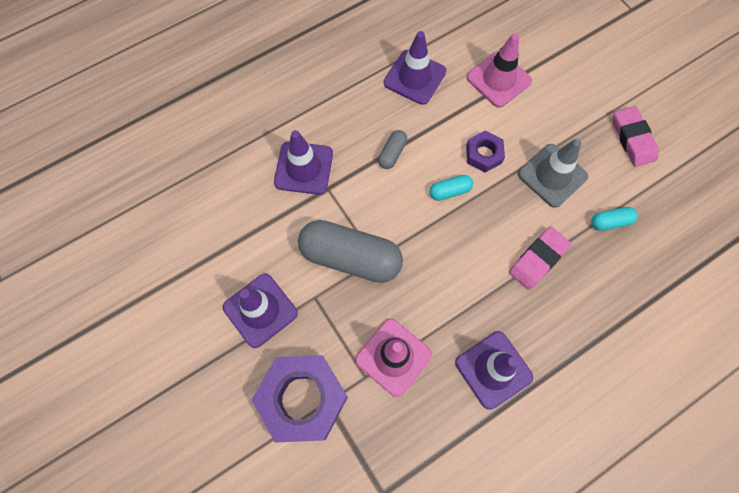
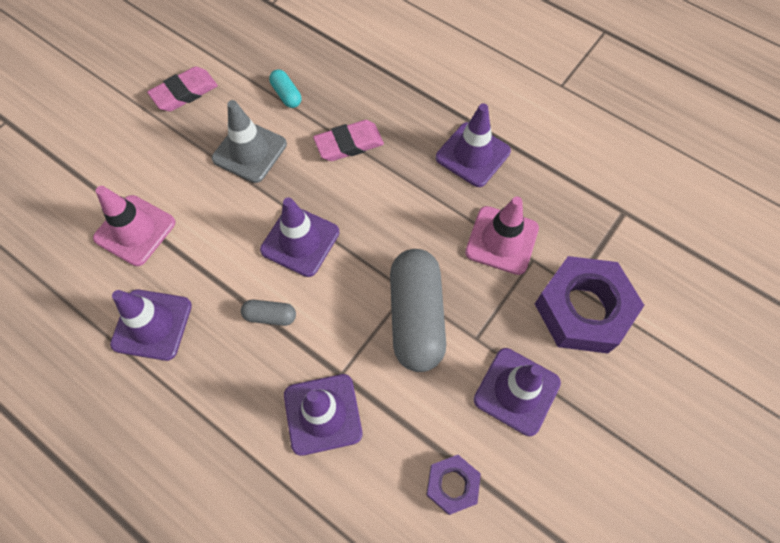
camera: 110 degrees left, 5 degrees down
(450, 191) = (300, 241): turquoise capsule -> purple traffic cone
(483, 154) = (242, 220): purple nut -> purple nut (452, 485)
(538, 259) = (349, 144): pink eraser -> pink eraser turned 45 degrees counterclockwise

